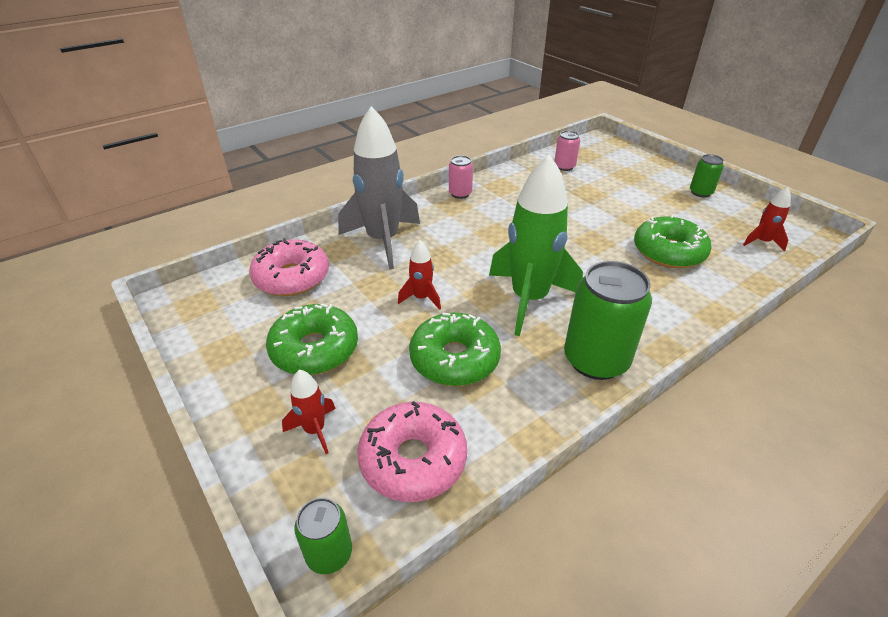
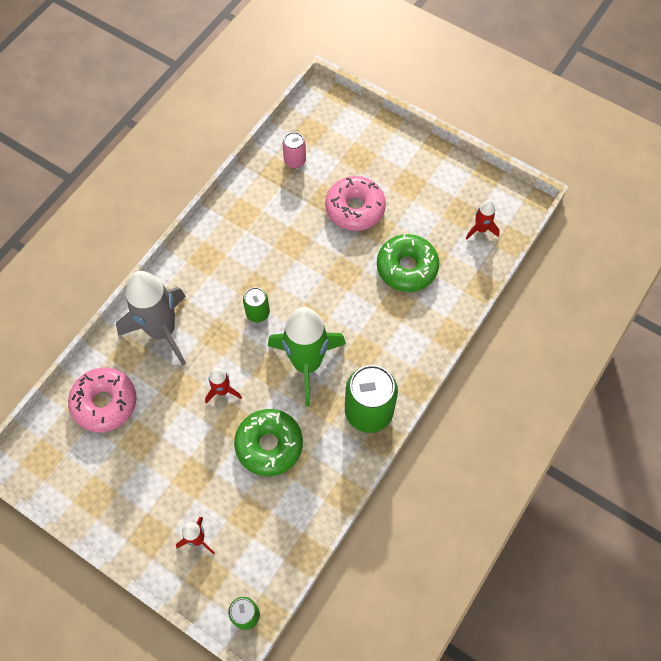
camera: 20 degrees left, 25 degrees up
(315, 349) = (163, 472): green donut -> none
(413, 459) = (270, 538): pink donut -> pink donut (355, 208)
(460, 194) = (207, 238): pink can -> none
(700, 192) = (427, 168): green can -> green can (257, 313)

